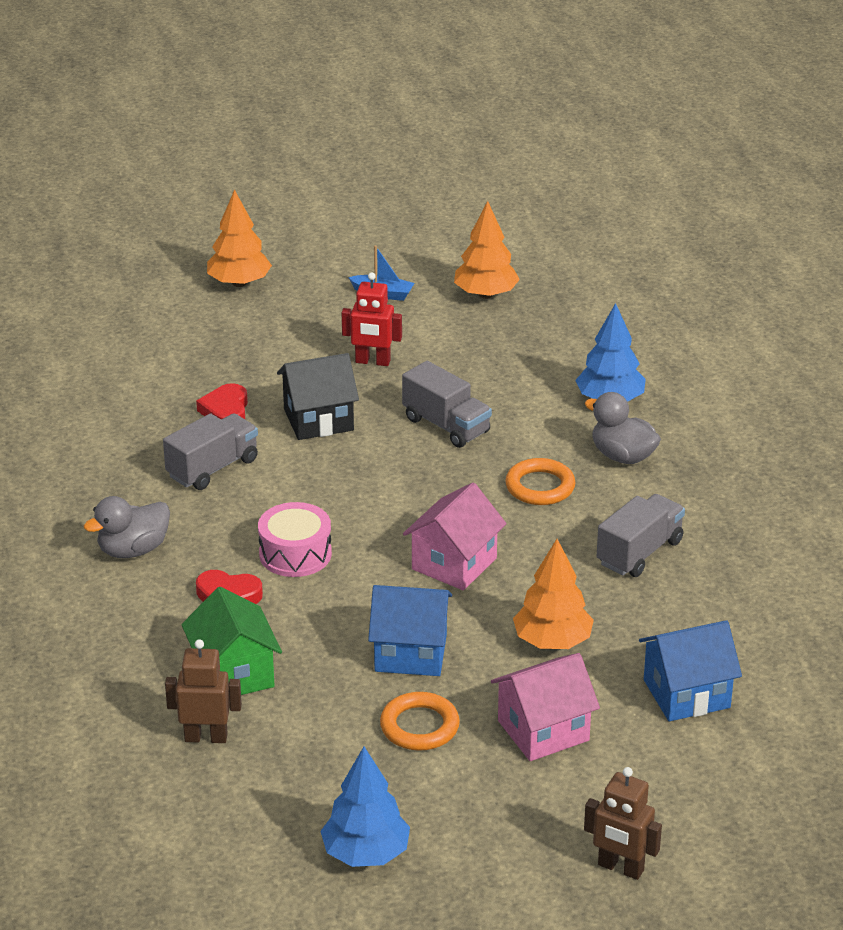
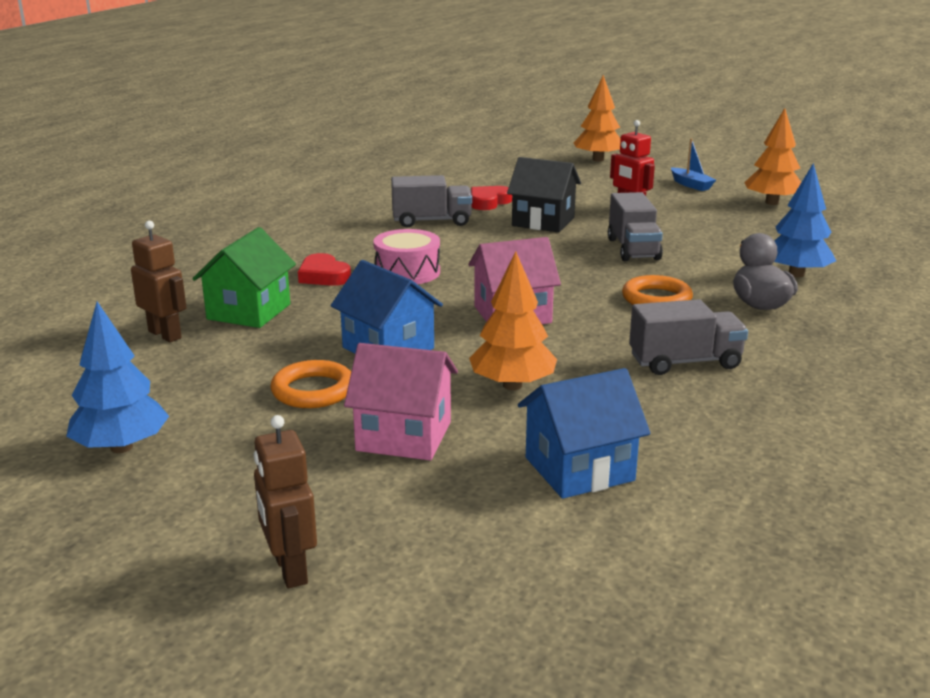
camera: 40 degrees right, 10 degrees down
(133, 550) = (311, 238): grey duck -> none
(686, 694) = (579, 469): blue house -> blue house turned 45 degrees counterclockwise

